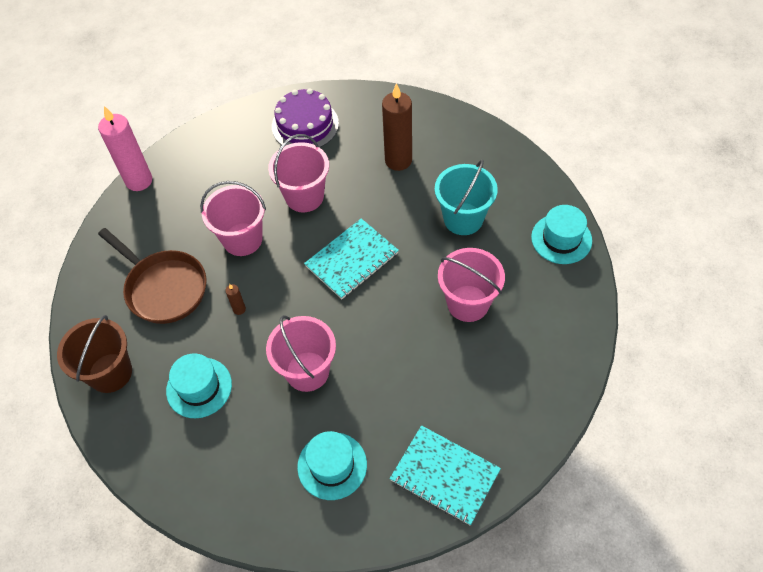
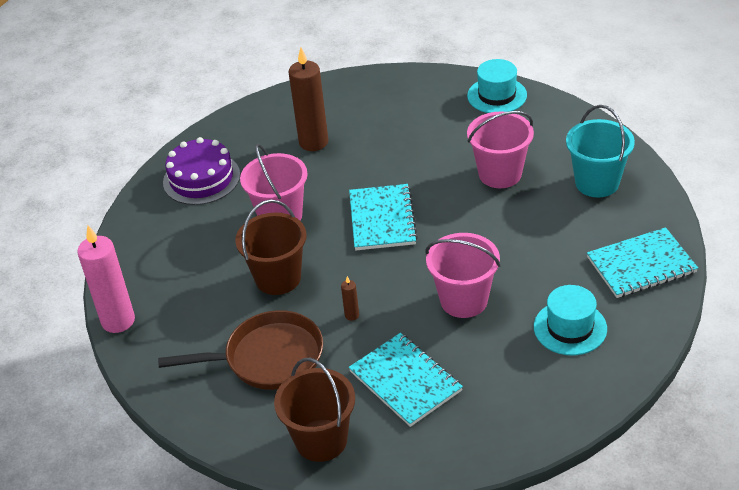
camera: 50 degrees left, 15 degrees down
(199, 387) = (405, 381): turquoise hat -> turquoise notebook
(242, 239) = (278, 278): pink bucket -> brown bucket
(463, 219) = (417, 136): turquoise bucket -> turquoise bucket (597, 183)

